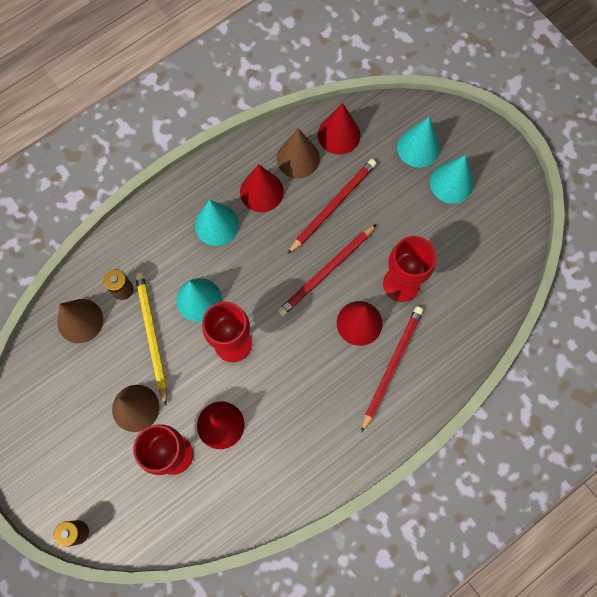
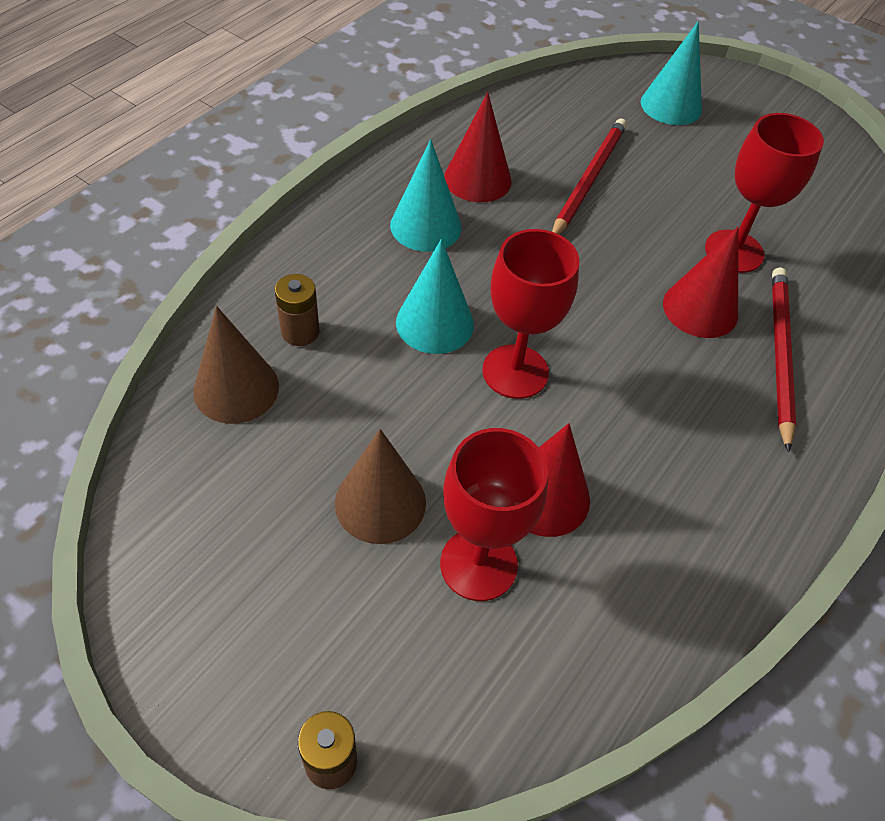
camera: 20 degrees left, 20 degrees down
(152, 335) = (372, 386): yellow pencil -> none
(298, 158) = (513, 137): brown cone -> none
(326, 271) = (617, 255): red pencil -> none
(339, 135) = (558, 106): red cone -> none
(451, 183) = (735, 134): turquoise cone -> none

